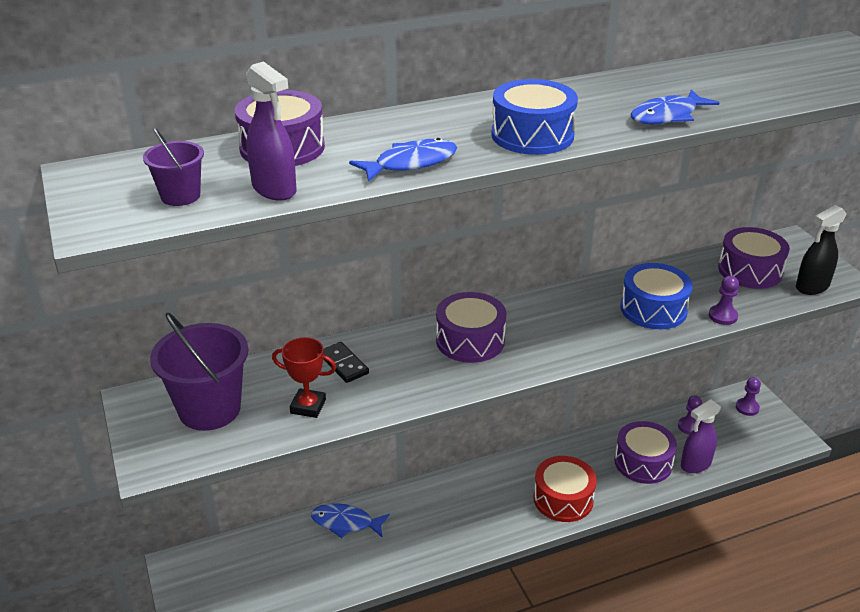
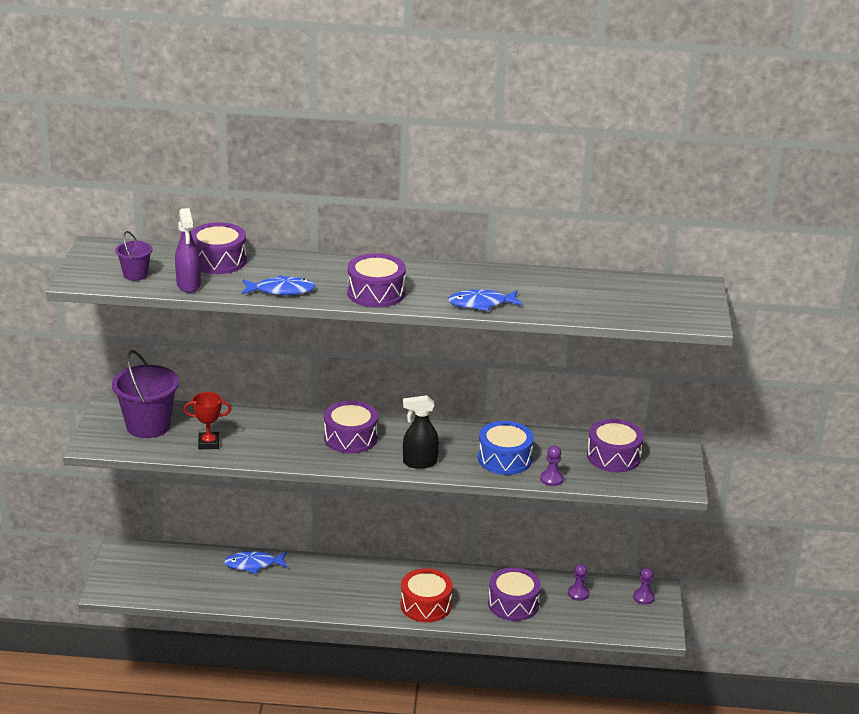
camera: 25 degrees right, 5 degrees down
(308, 406) = (209, 443): red trophy -> red trophy turned 45 degrees counterclockwise
(343, 364) = (252, 426): black domino -> none
(345, 523) = (253, 564): blue fish -> blue fish turned 45 degrees counterclockwise
(532, 135) = (376, 293): blue drum -> purple drum
(695, 464) = (555, 620): purple spray bottle -> none
(811, 287) = (648, 482): black spray bottle -> black spray bottle (419, 462)

